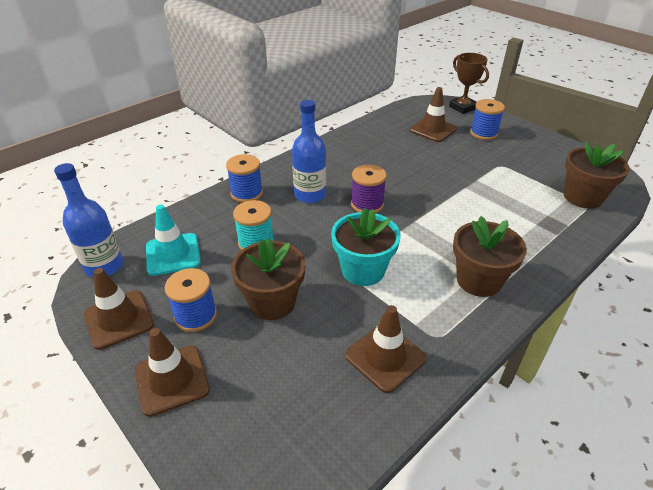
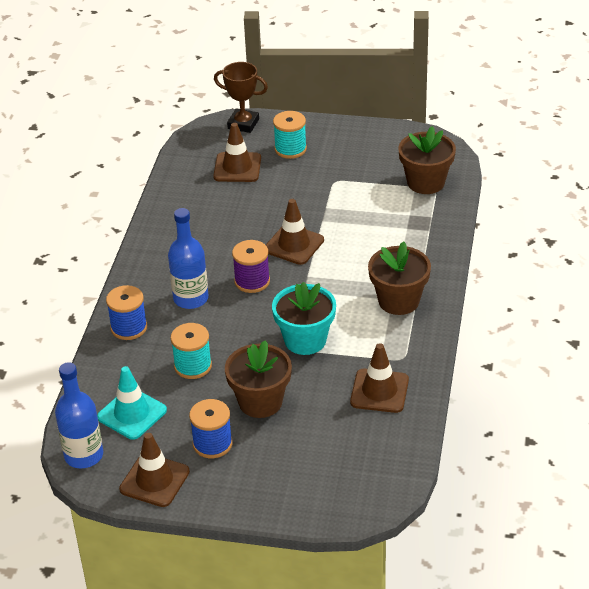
camera: 35 degrees left, 0 degrees up
(172, 380) = (248, 489): brown traffic cone -> brown traffic cone (294, 245)
(483, 133) = (290, 149): blue spool -> turquoise spool

